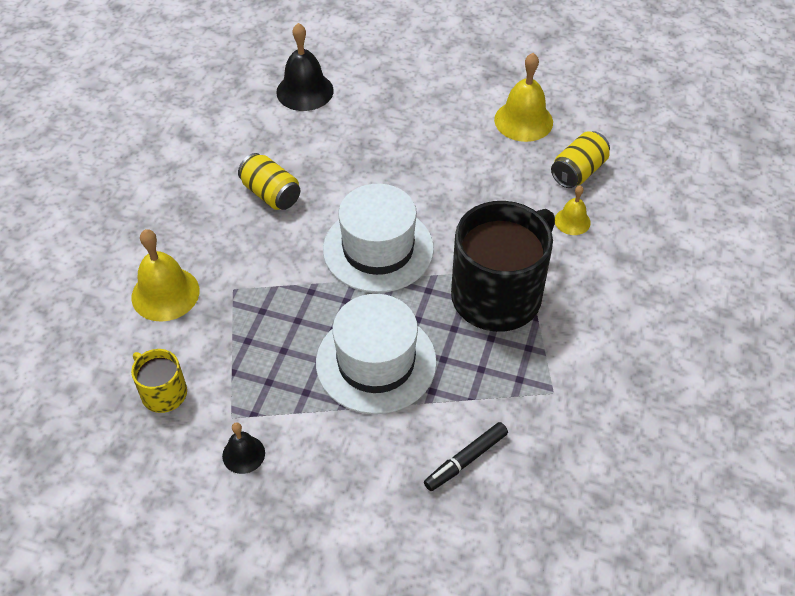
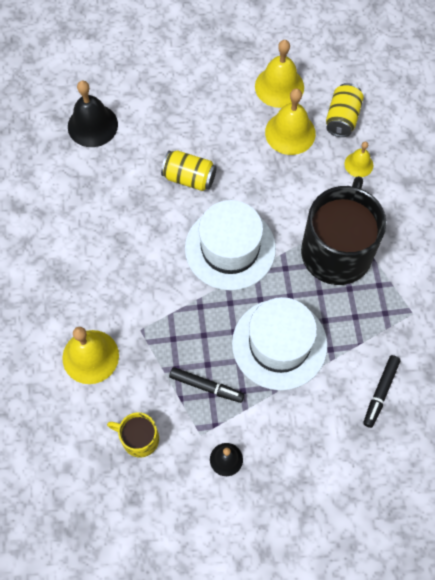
camera: 25 degrees left, 15 degrees up
(268, 372) = (206, 387): none -> black marker
(271, 194) = (121, 233): yellow can -> yellow can (189, 178)
(510, 166) = (290, 133): none -> yellow bell

